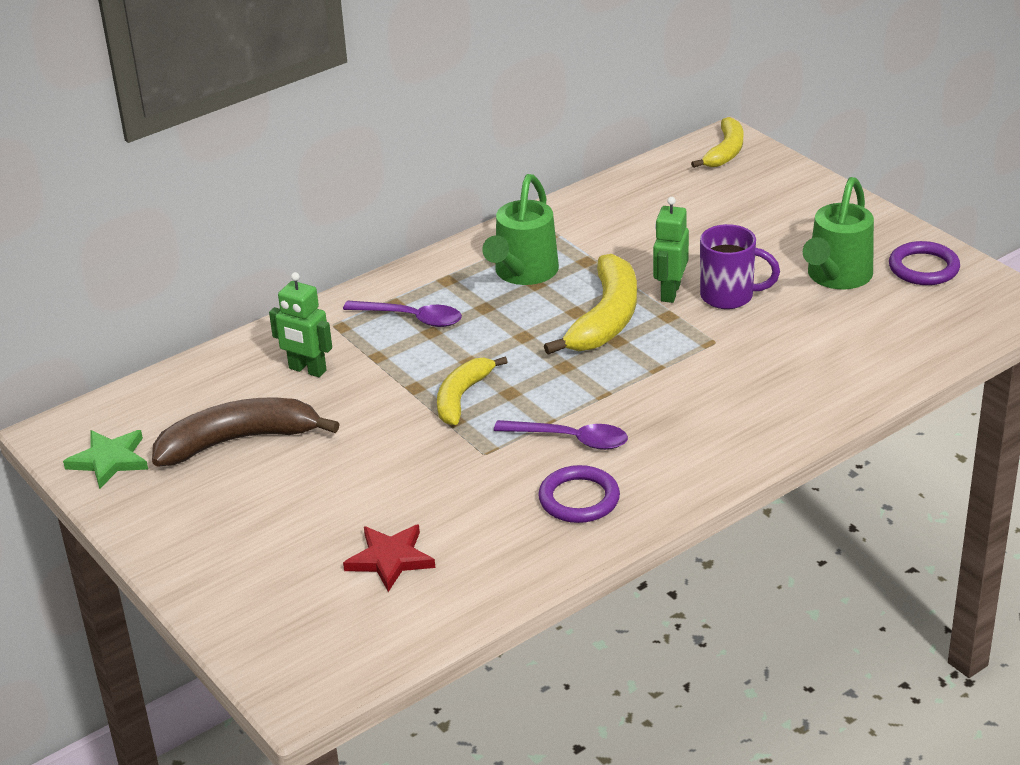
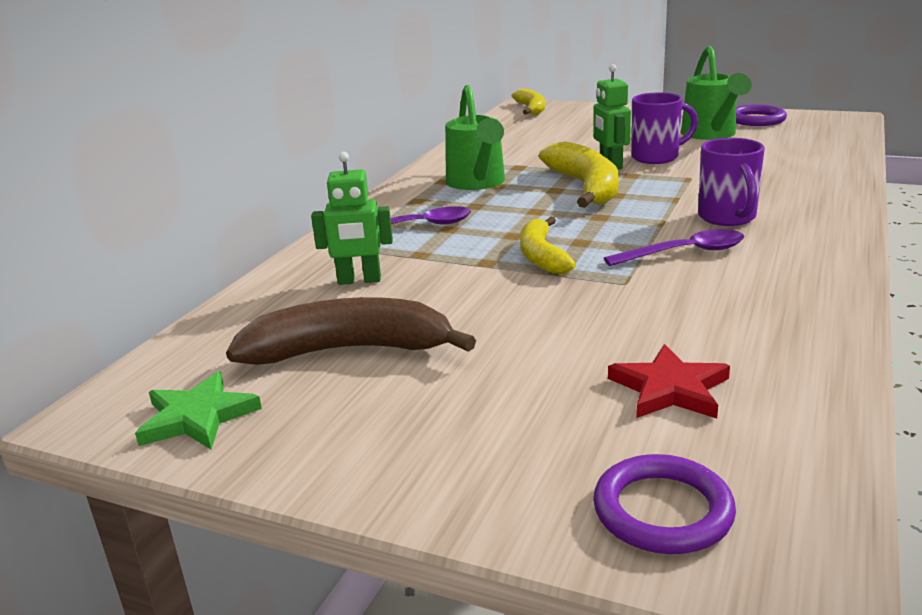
camera: 30 degrees left, 10 degrees down
(238, 441) = (350, 350): brown banana -> brown banana turned 45 degrees clockwise
(579, 499) = (765, 284): purple ring -> purple ring (662, 510)
(663, 412) = (727, 218): none -> purple mug

